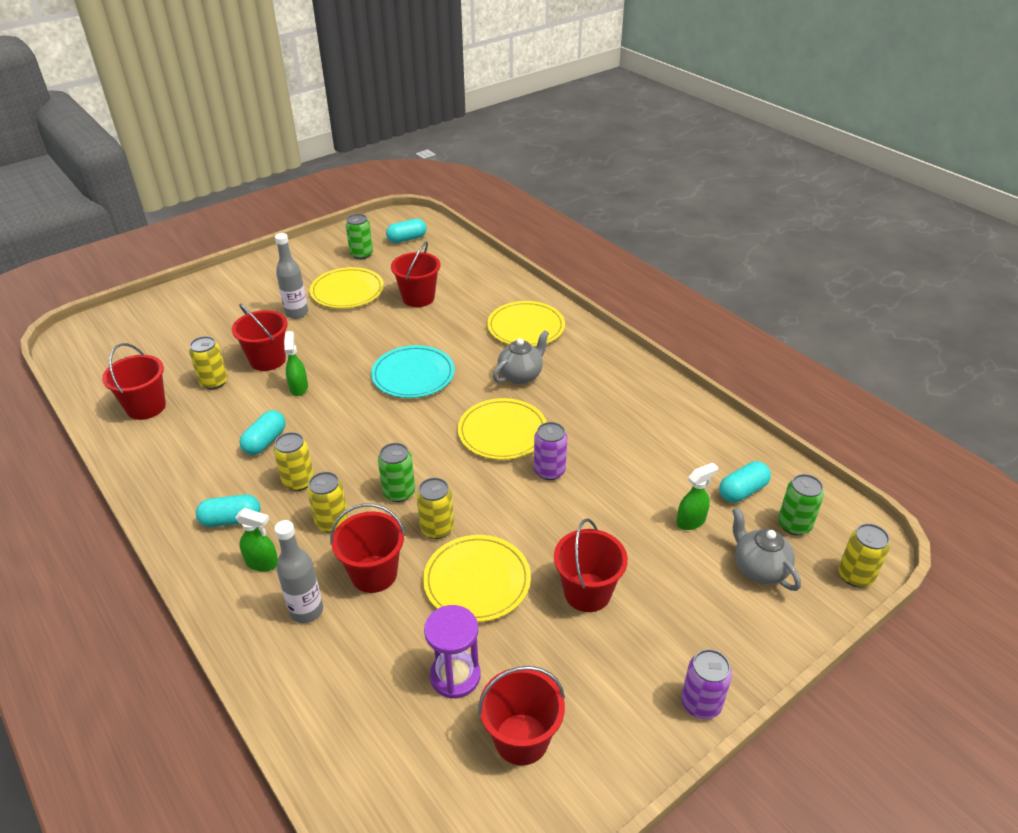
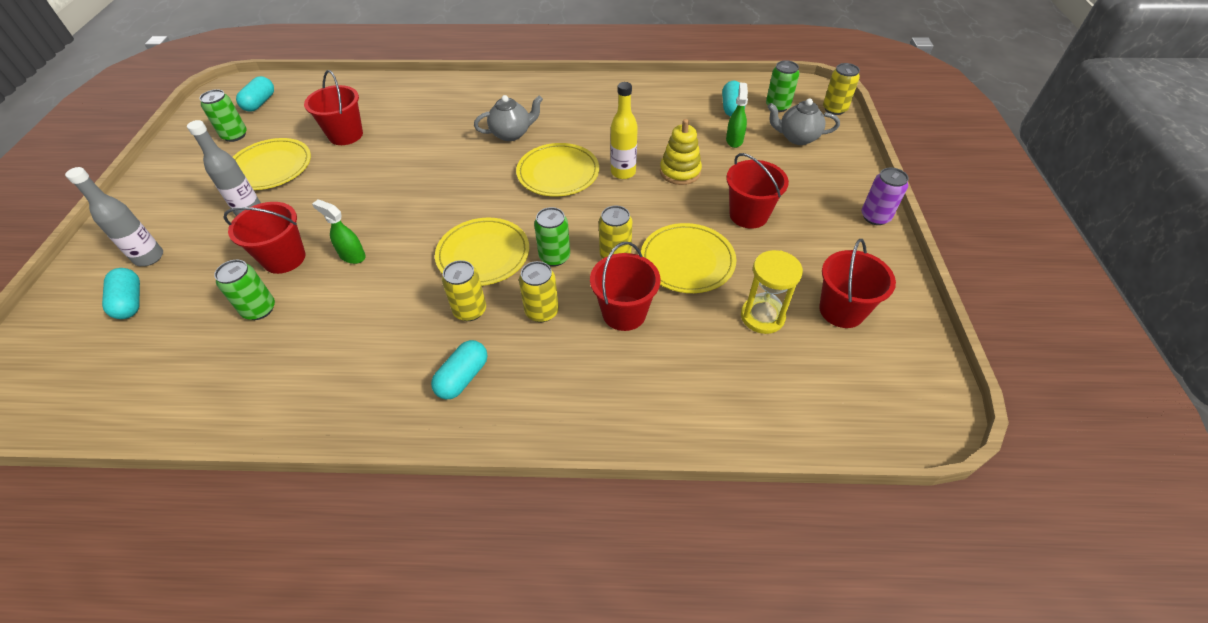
camera: 50 degrees left, 10 degrees up
(146, 407) = (219, 378): red bucket -> none
(214, 382) = (259, 309): yellow can -> green can
(262, 563) = (539, 378): green spray bottle -> none
(265, 441) = (392, 309): turquoise capsule -> turquoise capsule (130, 302)
(306, 611) = (621, 373): grey bottle -> grey bottle (149, 257)
(413, 375) = (434, 184): turquoise plate -> none
(455, 676) = (762, 316): purple hourglass -> yellow hourglass
(521, 375) = (511, 134): grey teapot -> grey teapot turned 75 degrees clockwise
(526, 327) = (464, 104): yellow plate -> yellow plate (483, 254)
(549, 471) = (623, 172): purple can -> yellow bottle
(594, 508) = (680, 172): none -> yellow stacking toy

